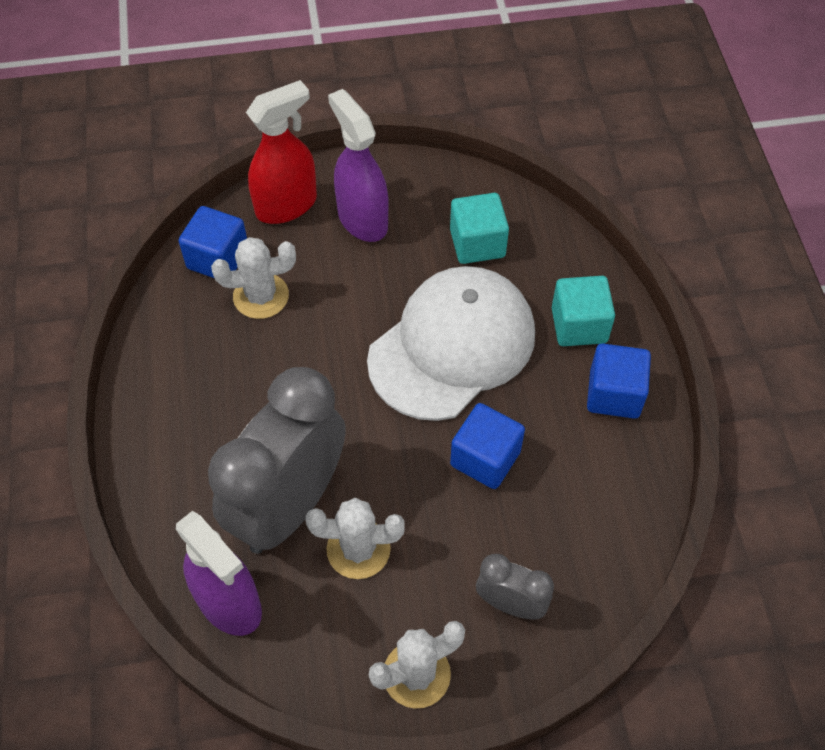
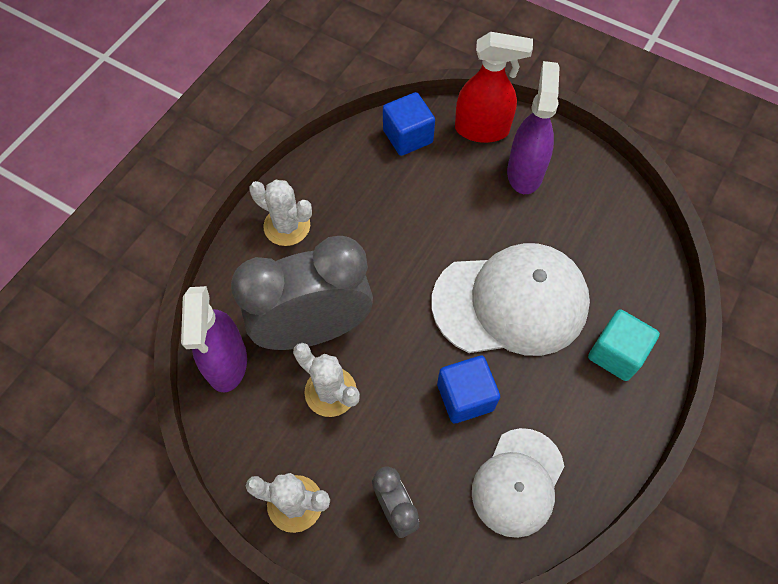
camera: 40 degrees right, 5 degrees up
(261, 296) = (413, 179): white cactus -> white cactus (287, 226)
(477, 243) = (592, 243): turquoise cube -> none
(593, 495) = (518, 482): none -> white cap
(614, 394) = (598, 422): blue cube -> none

